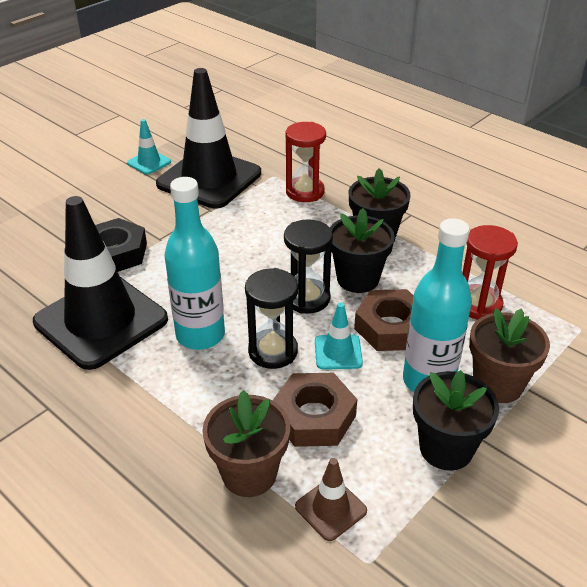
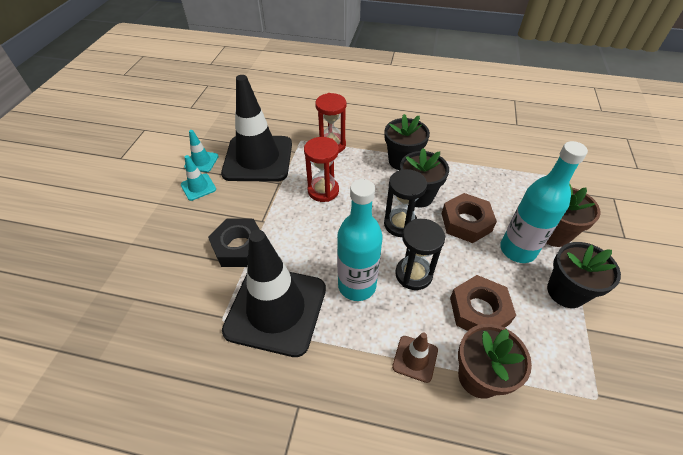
camera: 30 degrees left, 10 degrees up
(331, 508) = (545, 373): brown traffic cone -> brown traffic cone (415, 358)
(338, 352) = (452, 255): turquoise traffic cone -> turquoise traffic cone (198, 187)
(478, 304) = (498, 184): red hourglass -> red hourglass (323, 191)

